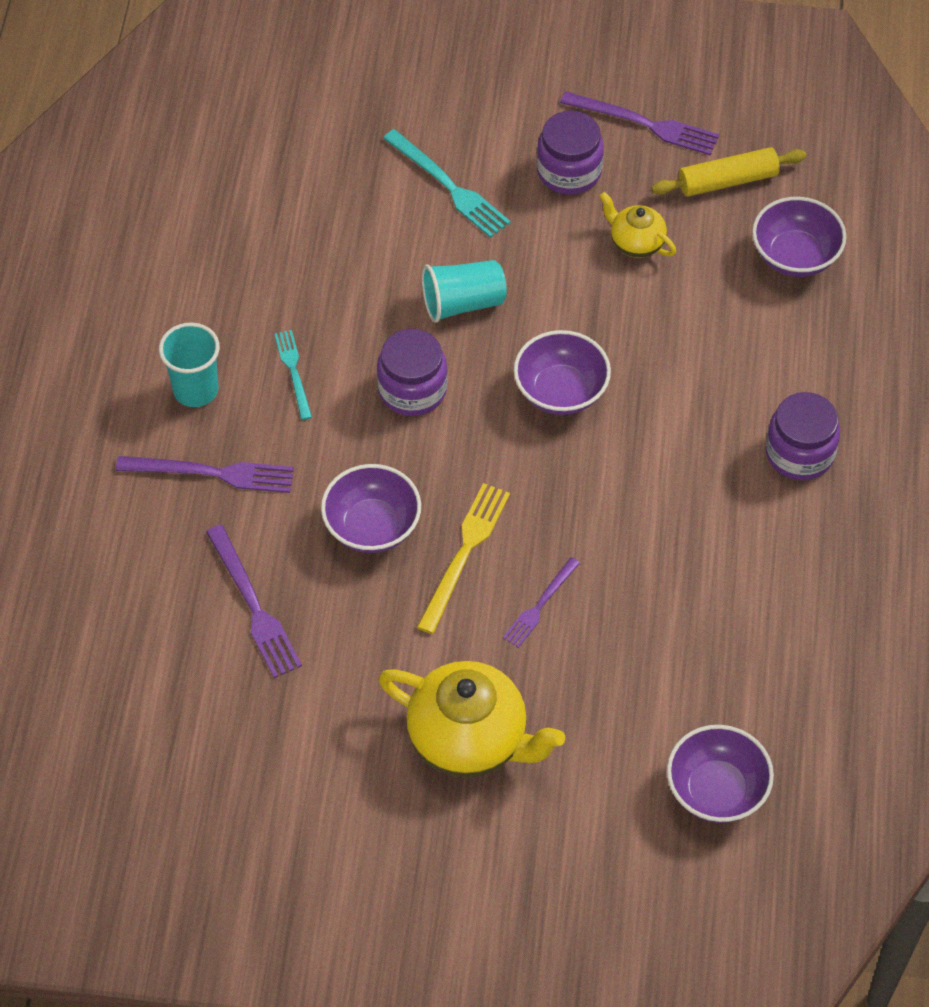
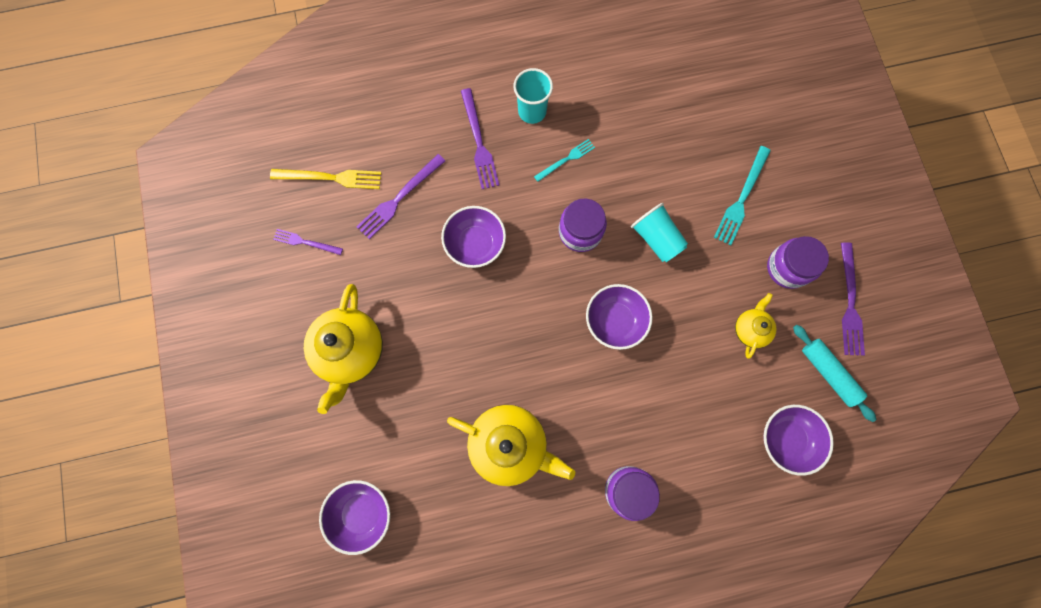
camera: 70 degrees right, 20 degrees up
(464, 553) = (476, 303): yellow fork -> yellow fork (330, 178)
(540, 605) = (455, 361): purple fork -> purple fork (305, 242)
(686, 574) = (509, 444): none -> yellow teapot
(727, 181) = (828, 373): yellow rolling pin -> turquoise rolling pin

